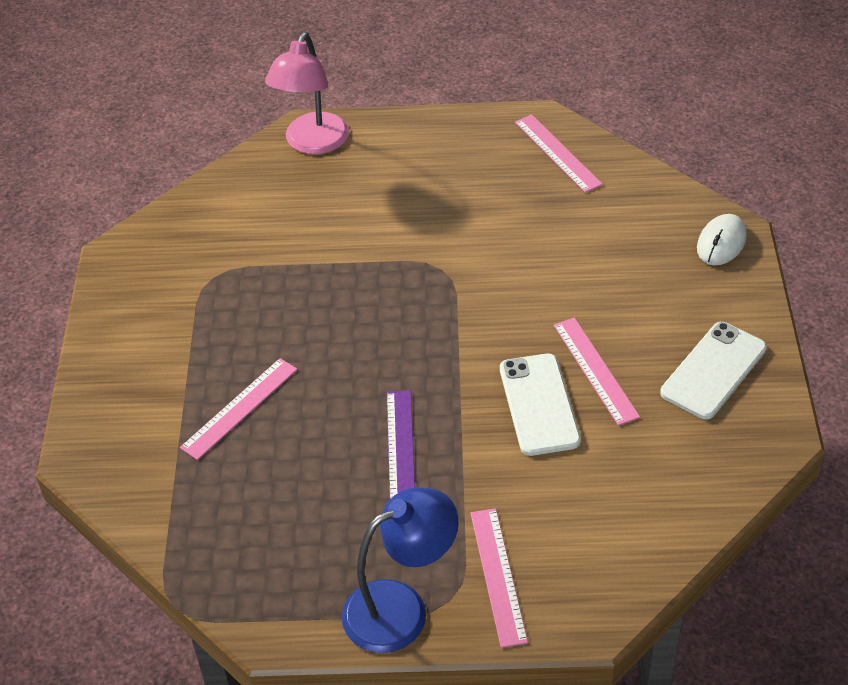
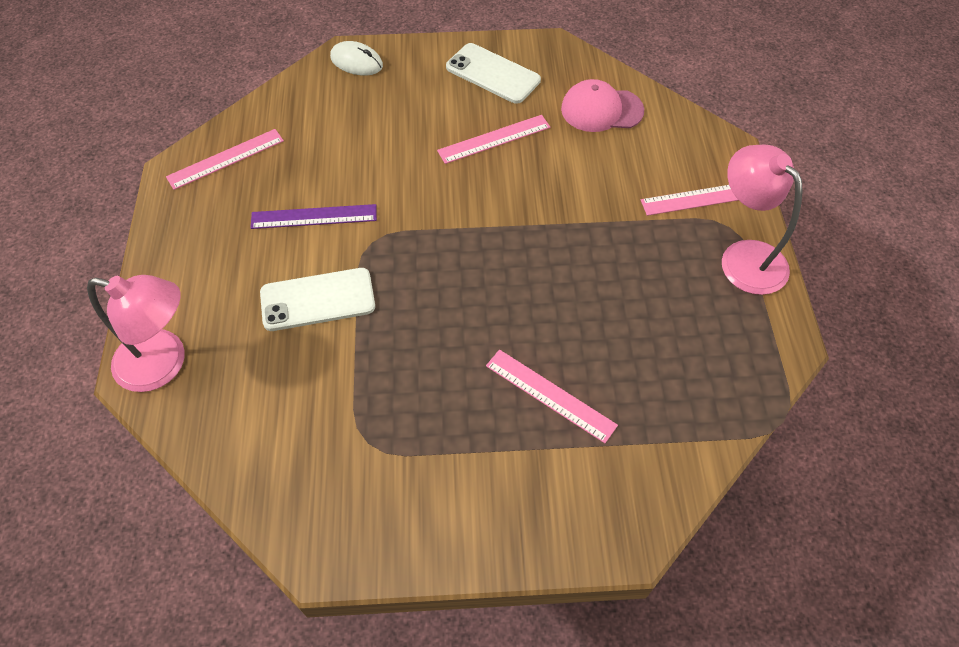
camera: 95 degrees left, 10 degrees up
(400, 449) = (587, 264): purple ruler -> purple ruler (314, 217)
(401, 608) = (744, 256): blue lamp -> pink lamp
(539, 404) = (532, 173): white phone -> white phone (318, 299)
(654, 481) = (601, 110): none -> pink cap

